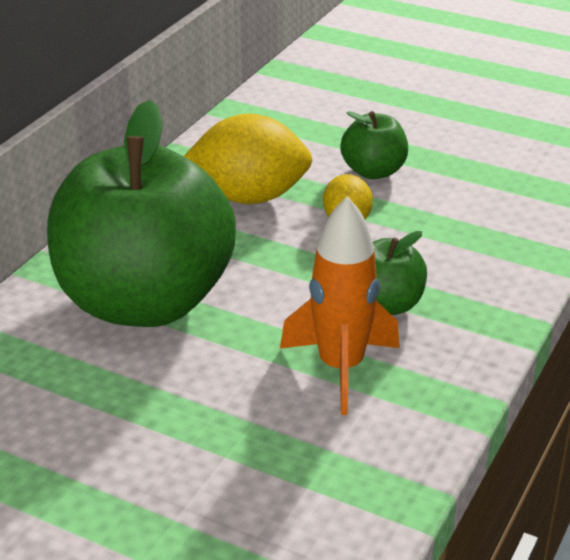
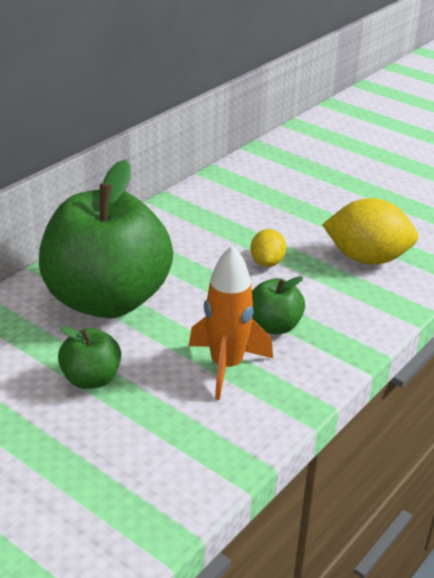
camera: 10 degrees right, 0 degrees up
(249, 197) = (204, 236): yellow lemon -> yellow lemon (367, 258)
(373, 171) = (299, 229): green apple -> green apple (91, 379)

